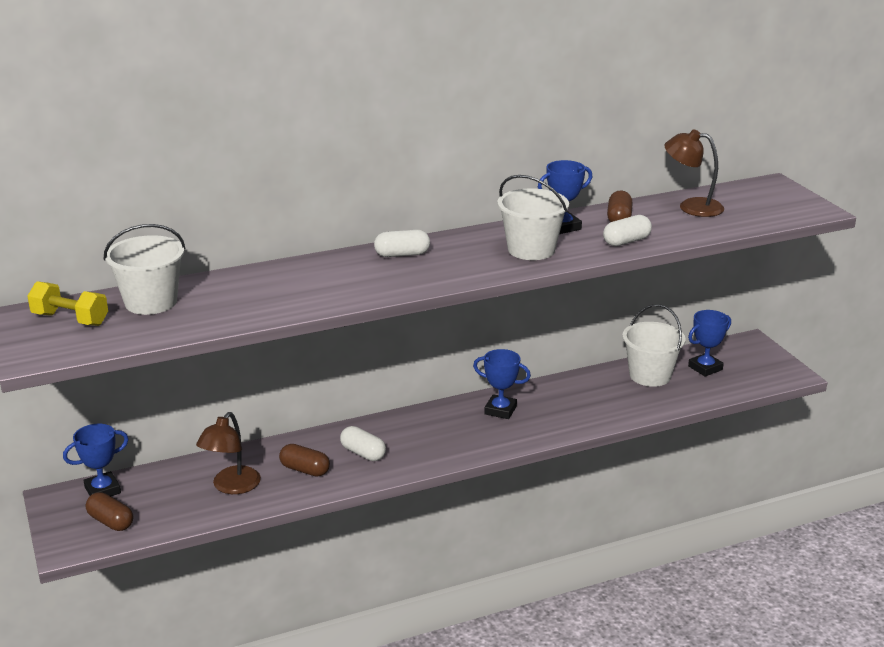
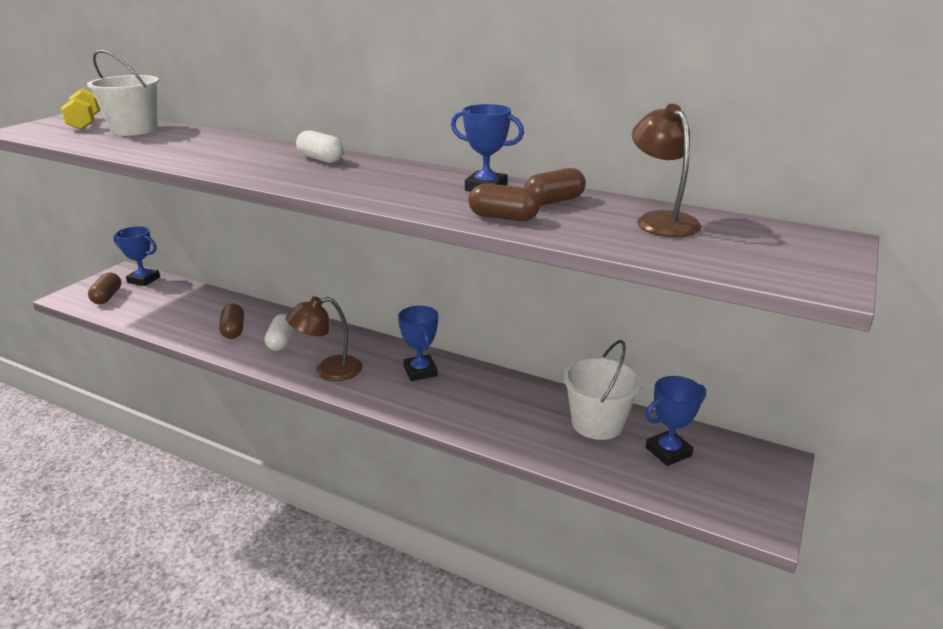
camera: 50 degrees right, 0 degrees up
(231, 487) = (185, 315): brown lamp -> brown lamp (328, 370)
(531, 250) = (409, 191): white bucket -> none
(626, 241) = (503, 217): white capsule -> brown capsule
(705, 368) = (668, 452): blue trophy -> blue trophy turned 45 degrees counterclockwise

